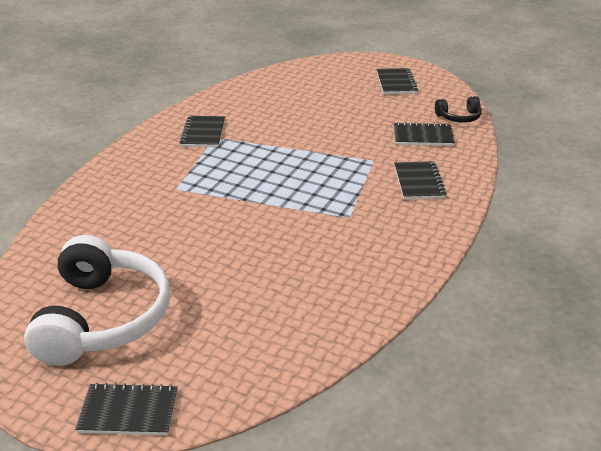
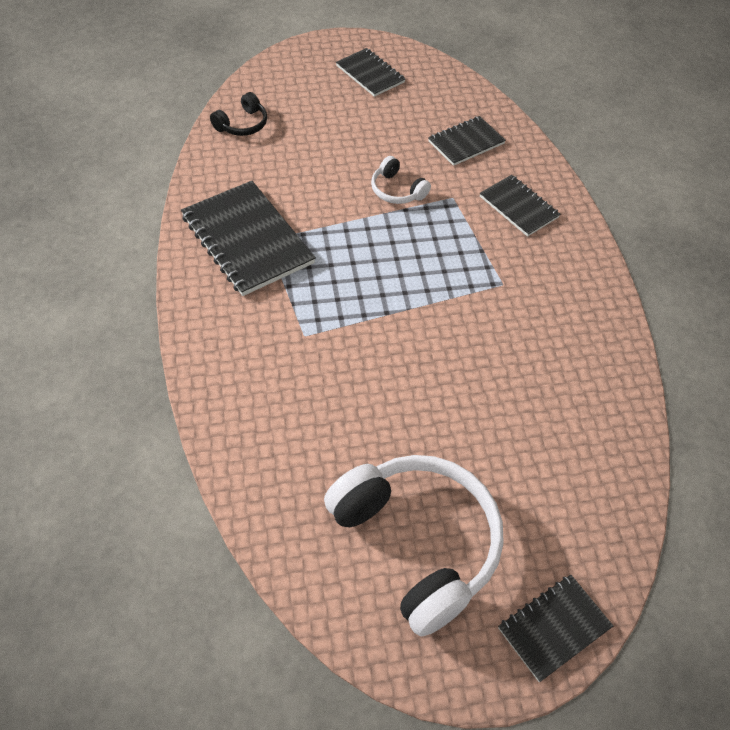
camera: 40 degrees left, 20 degrees up
(203, 133) = (247, 240): black notebook -> black notebook, size x1.72
(335, 143) = (396, 190): none -> white headphones
(459, 117) = (473, 101): black headphones -> black headphones (242, 124)

